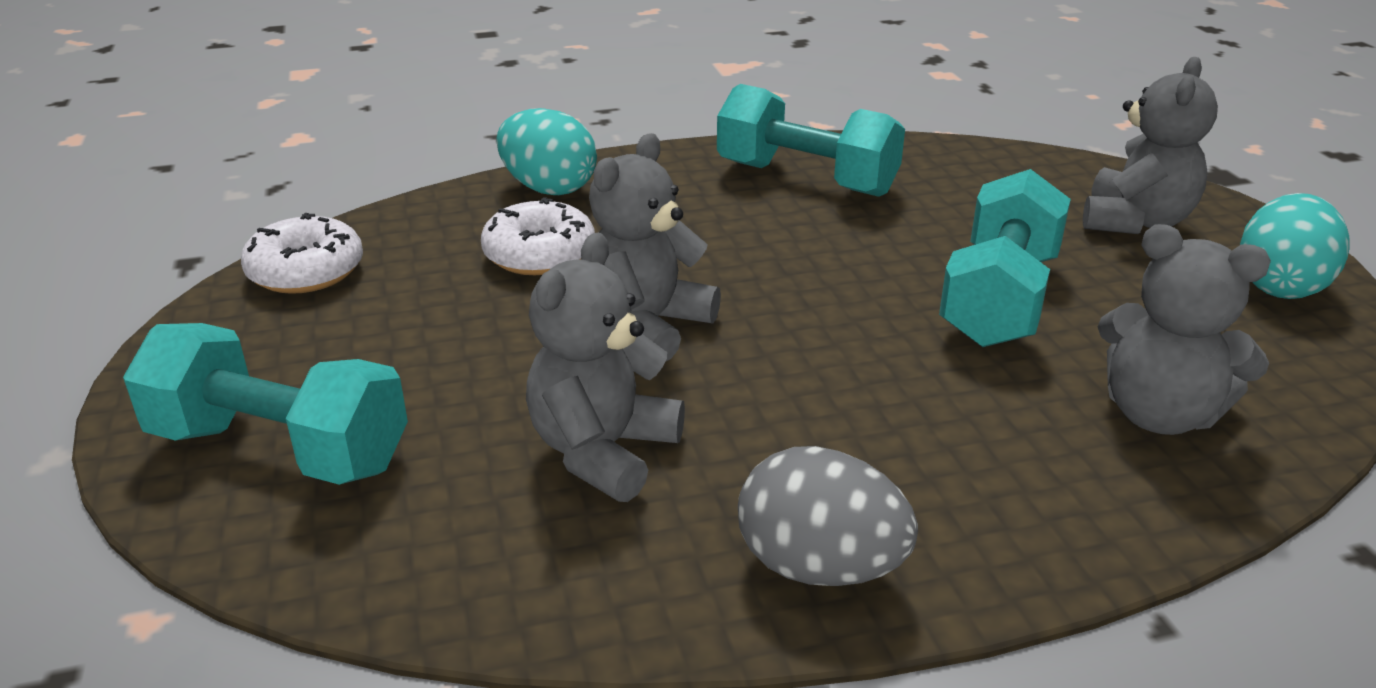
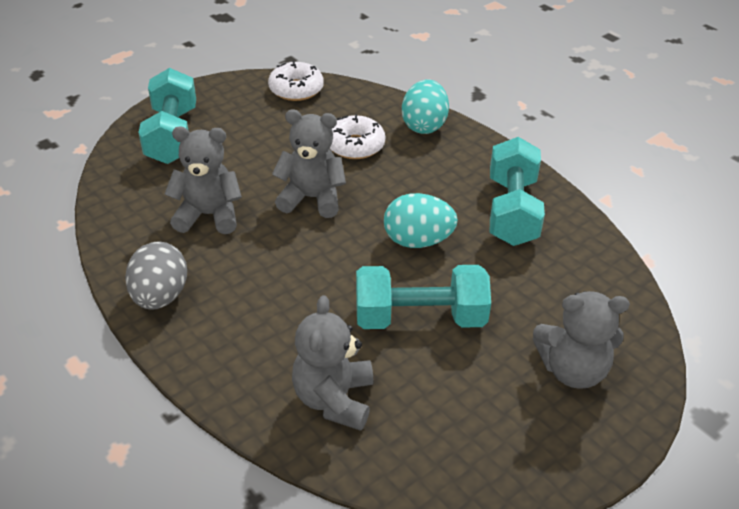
camera: 65 degrees right, 10 degrees up
(1280, 286) = (529, 453): turquoise egg -> turquoise egg (417, 241)

